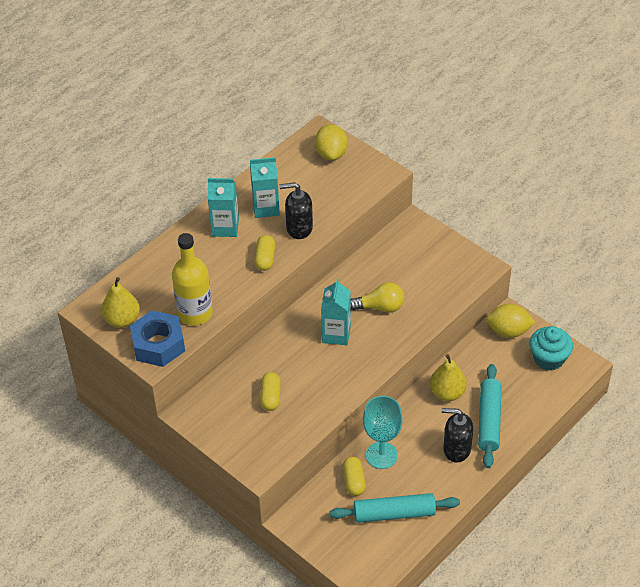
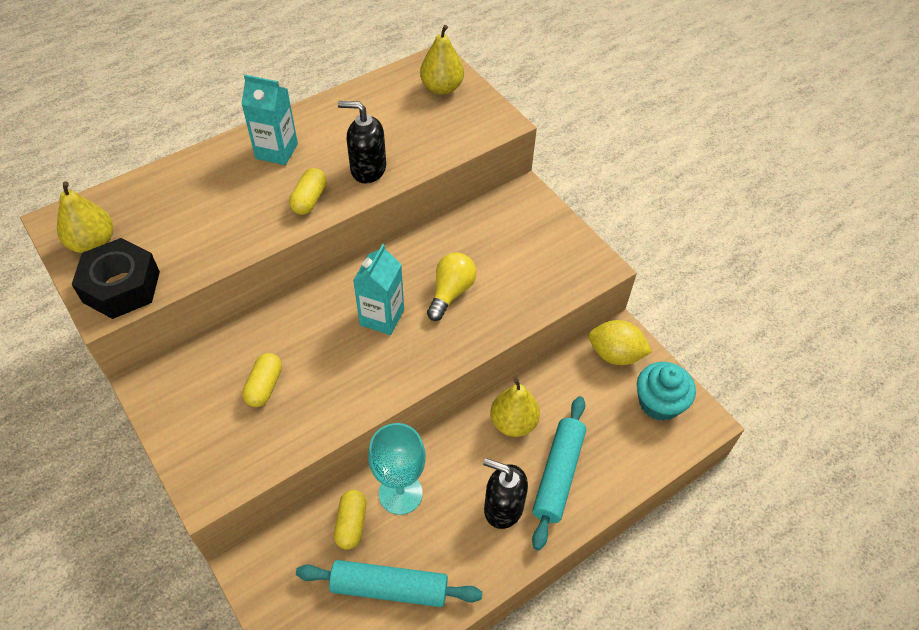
camera: 10 degrees right, 5 degrees up
(158, 345) = (121, 287): blue nut -> black nut
(195, 313) = (189, 253): yellow bottle -> none
(266, 208) = (337, 137): turquoise carton -> none
(331, 154) = (442, 88): yellow lemon -> yellow pear
(380, 307) = (451, 292): yellow light bulb -> yellow light bulb turned 75 degrees counterclockwise

